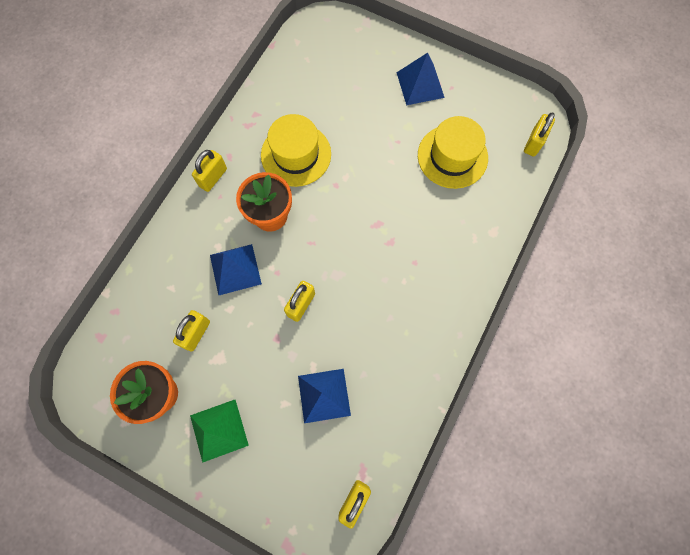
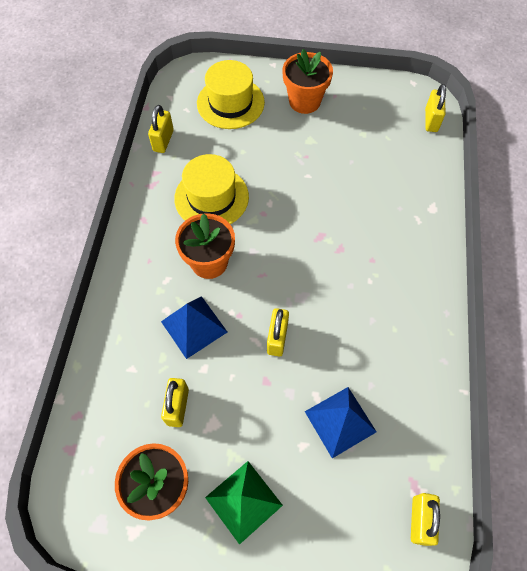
camera: 20 degrees left, 10 degrees down
(213, 177) = (135, 245): yellow padlock -> yellow padlock (163, 141)
(420, 84) = (304, 101): blue pyramid -> orange flower pot
(452, 156) = (363, 154): yellow hat -> yellow hat (230, 103)

